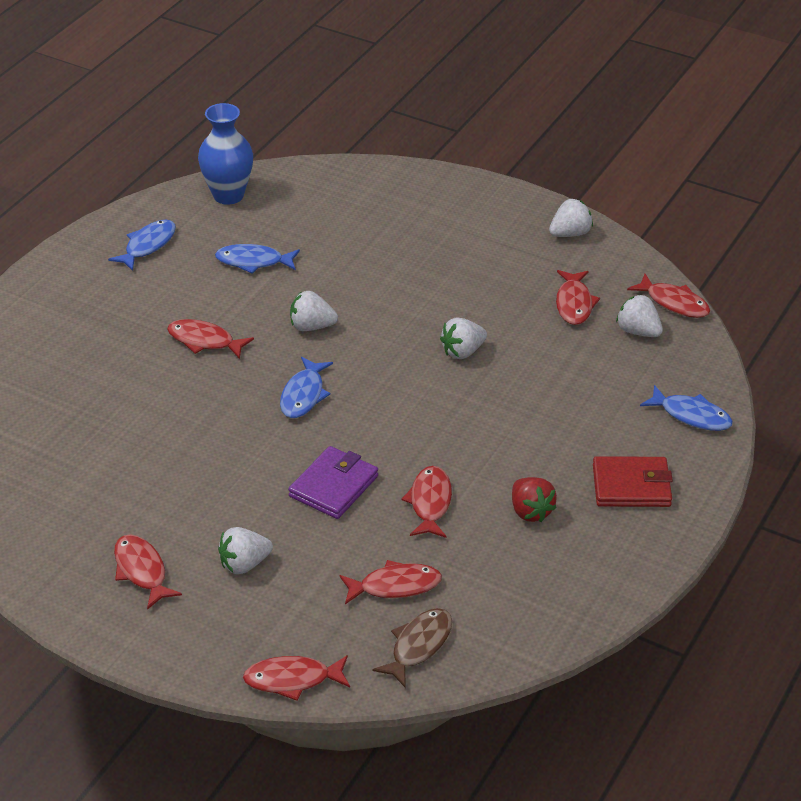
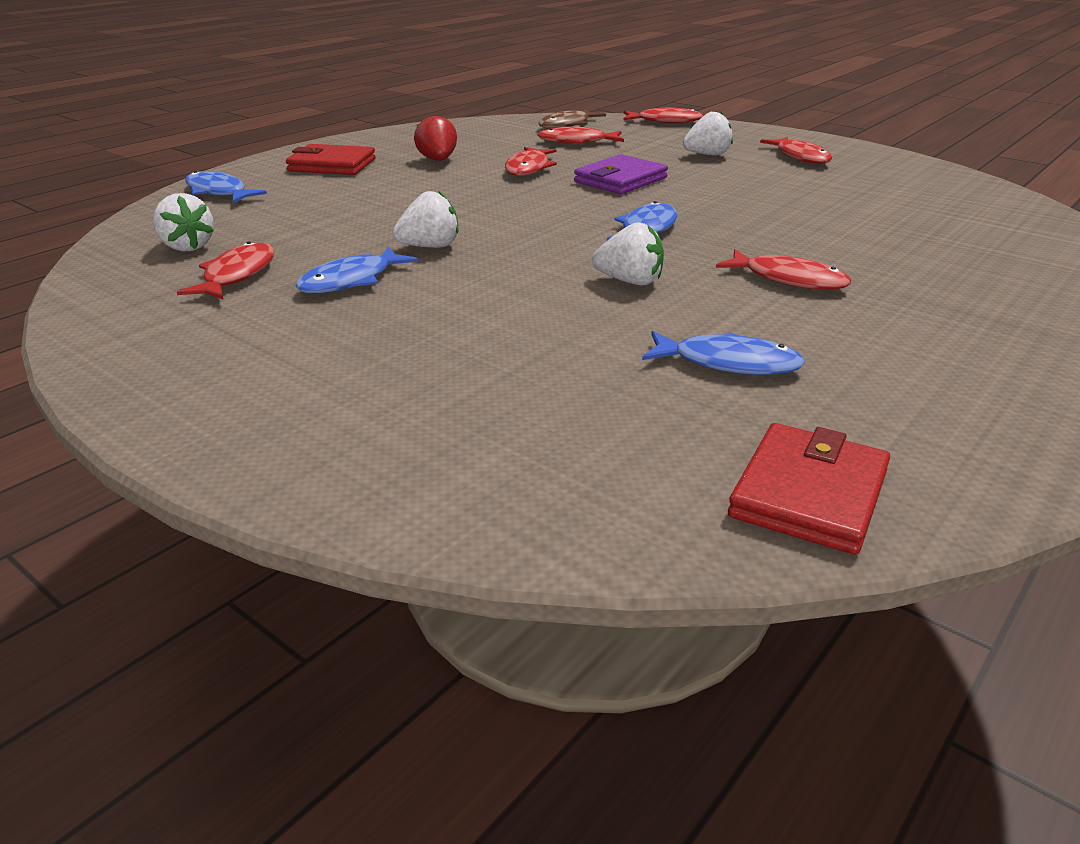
camera: 170 degrees left, 10 degrees down
(148, 245) = (951, 406): blue fish -> blue fish (351, 281)
(228, 195) = (808, 494): blue vase -> red wallet
(570, 233) = (135, 354): white strawberry -> none
(674, 303) = (100, 266): red fish -> none

